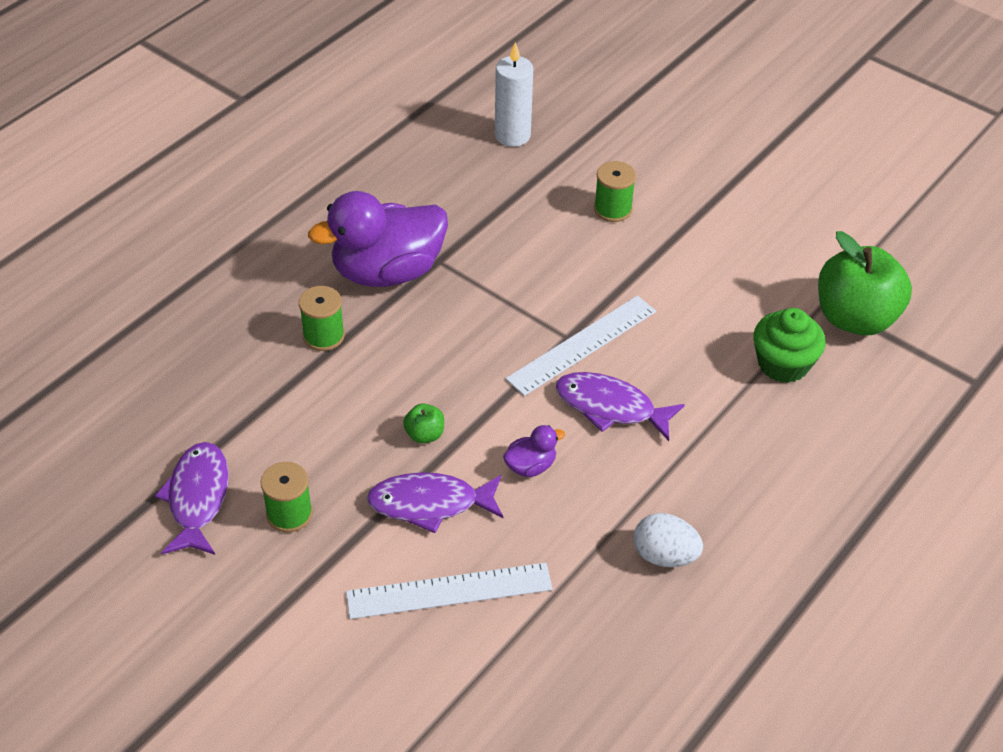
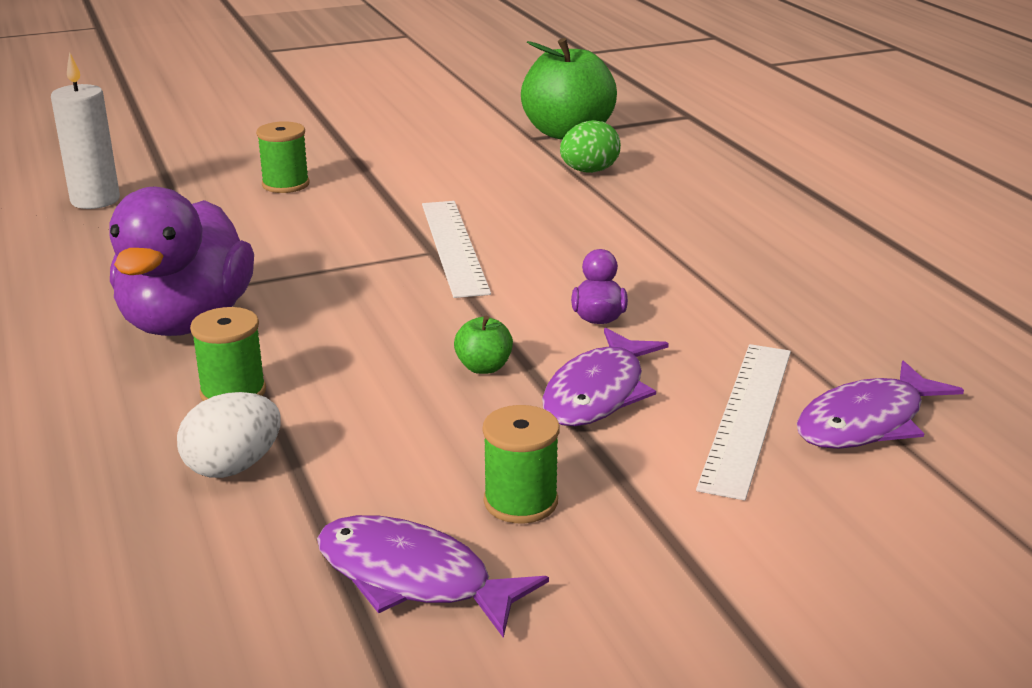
camera: 60 degrees left, 20 degrees down
(610, 407) = (558, 256): purple fish -> purple fish (867, 422)
(664, 555) = (785, 283): white egg -> white egg (233, 467)
(783, 364) = (589, 171): green cupcake -> green egg

